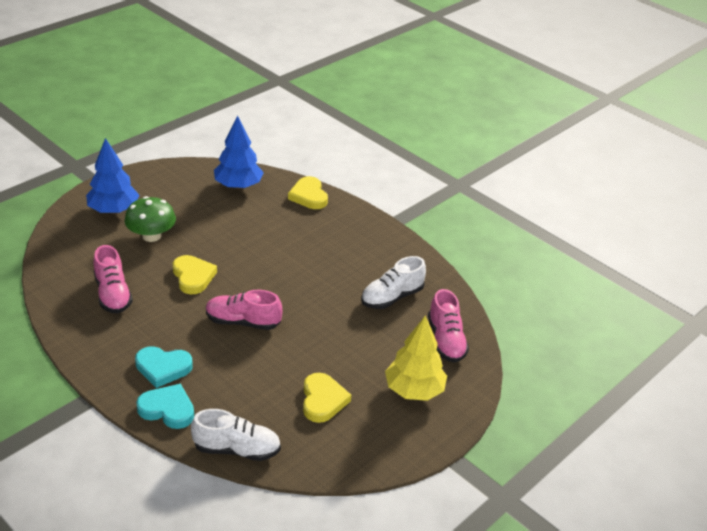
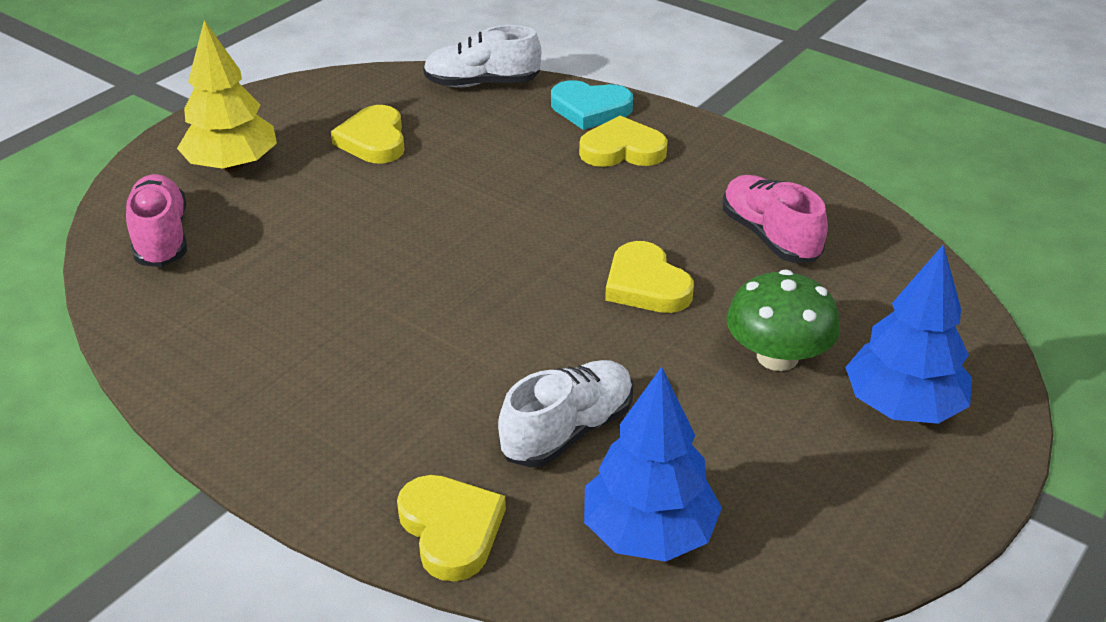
camera: 175 degrees right, 0 degrees up
(163, 368) = (622, 150): turquoise heart -> yellow heart
(243, 322) = (524, 223): pink shoe -> none
(392, 297) = (251, 298): white shoe -> white shoe (568, 431)

